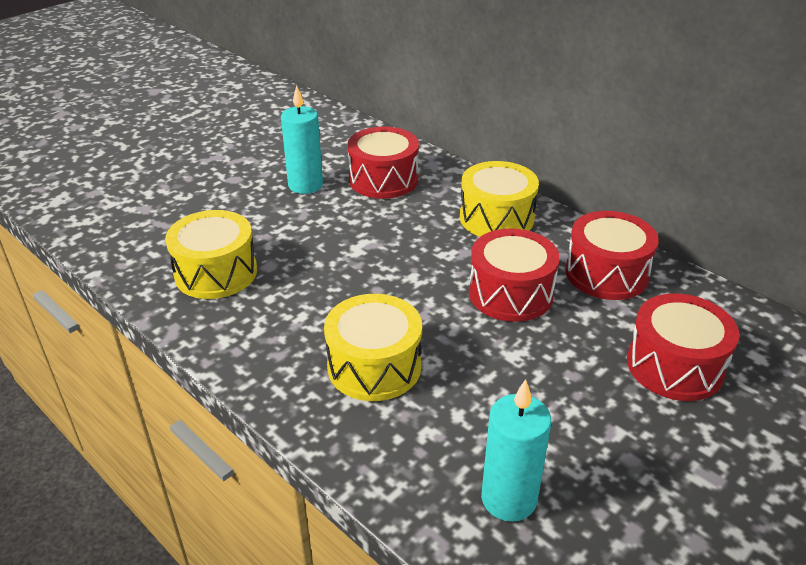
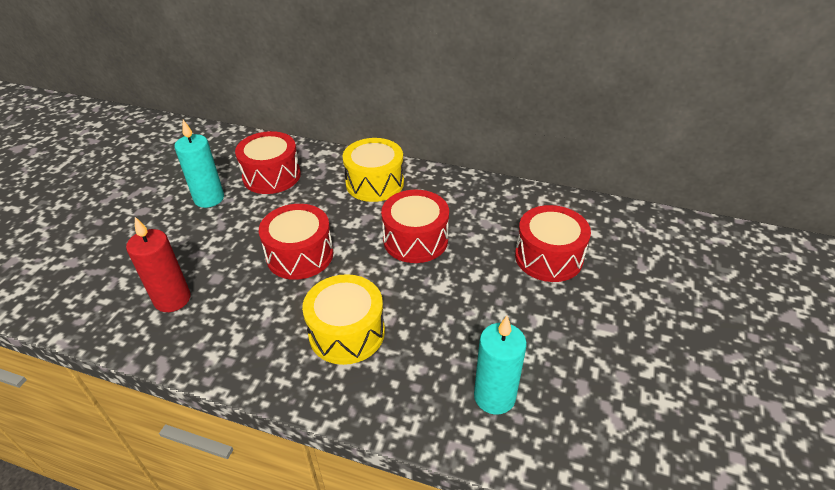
camera: 25 degrees left, 5 degrees up
(216, 272) = (172, 299): yellow drum -> red candle
(606, 273) = (472, 203): red drum -> red drum (300, 255)

